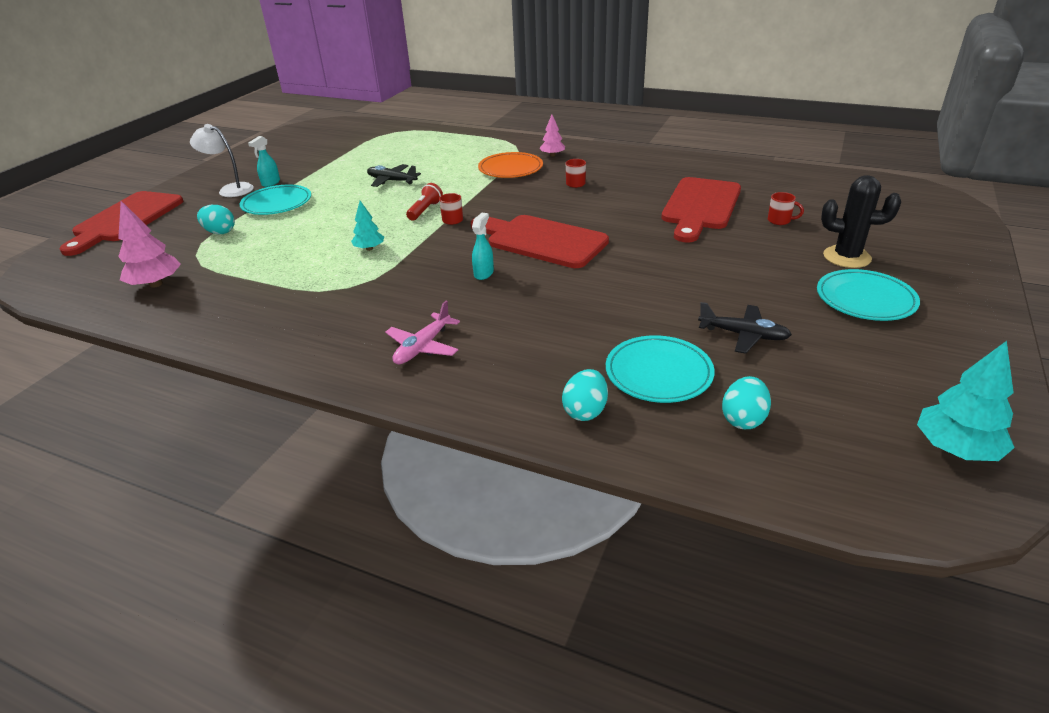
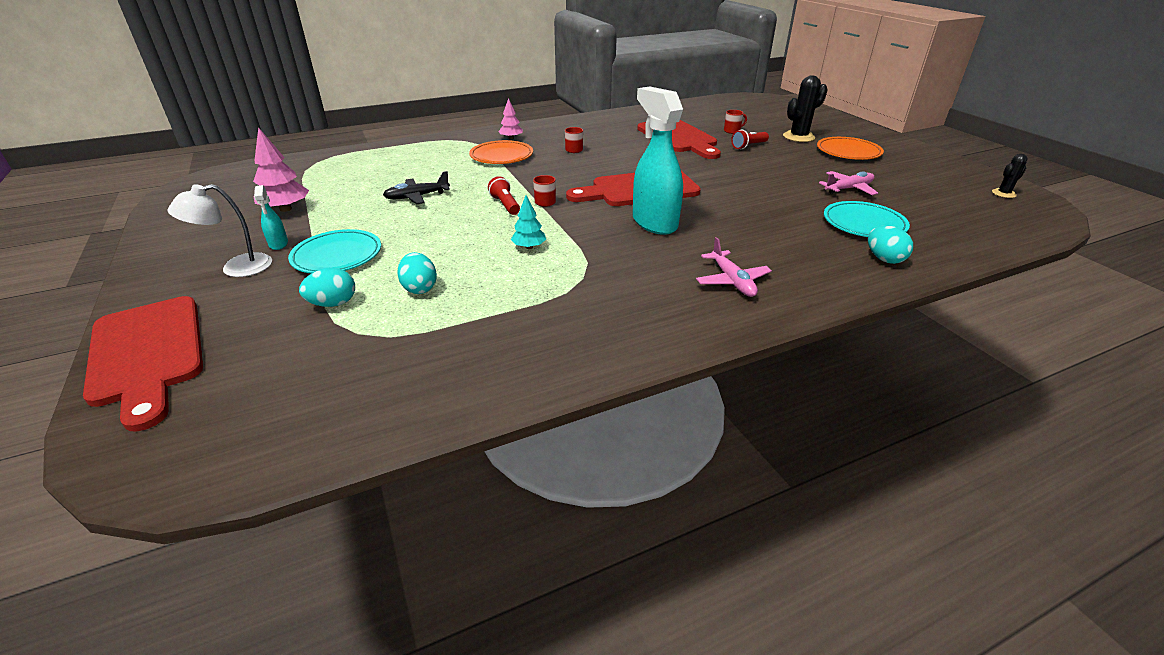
camera: 50 degrees left, 0 degrees up
(156, 284) = (380, 377): pink tree -> pink tree (285, 209)
(484, 273) = (654, 223): turquoise spray bottle -> turquoise spray bottle, size x2.24
(743, 419) = (935, 223): turquoise egg -> turquoise egg (419, 288)
(744, 335) = (848, 189): black plane -> pink plane
(754, 243) = (748, 146): none -> red flashlight
(865, 299) = (848, 152): turquoise plate -> orange plate
(956, 449) = (1003, 193): turquoise tree -> black cactus

